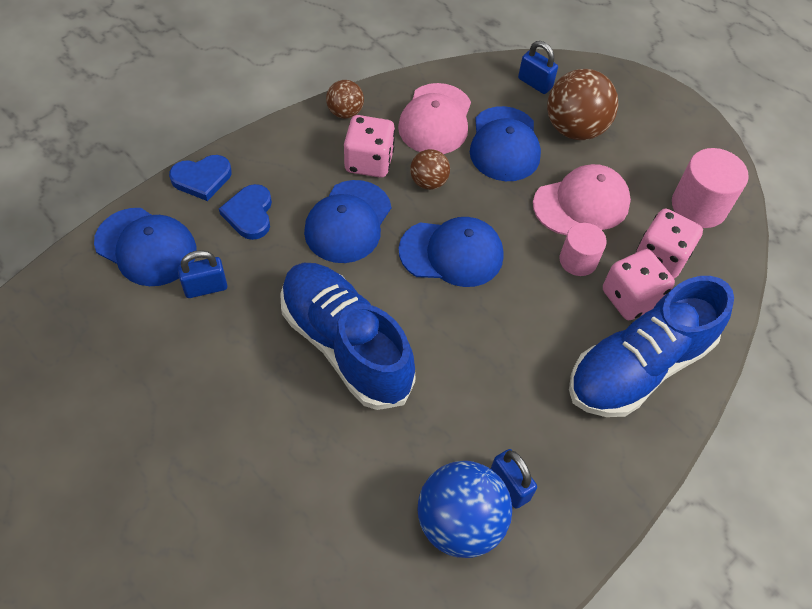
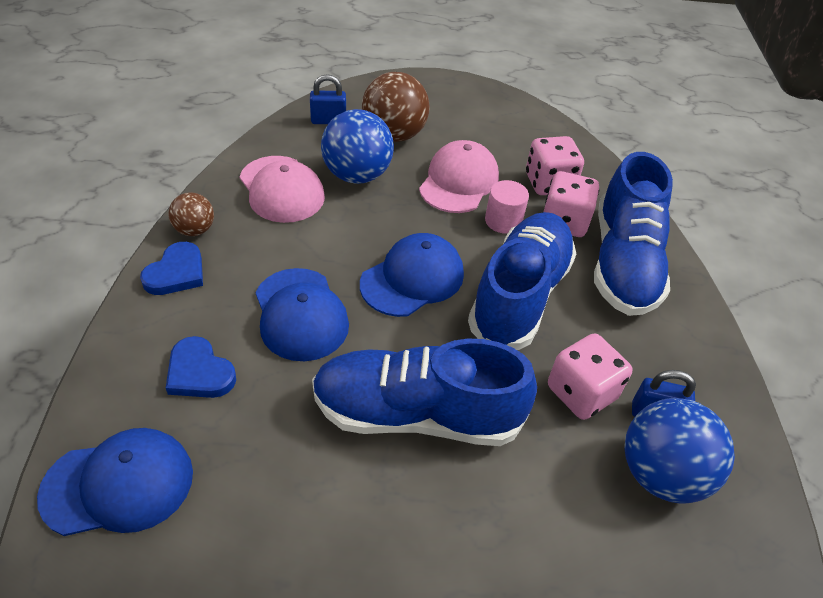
camera: 45 degrees left, 10 degrees down
(202, 179) = (111, 376): blue heart -> blue heart (176, 273)
(205, 287) = (230, 471): blue padlock -> none
(369, 162) = (263, 255): pink dice -> pink dice (581, 393)
(428, 182) = (331, 238): brown ball -> none
(504, 144) = (357, 175): blue cap -> blue ball
(517, 325) = (520, 295): none -> blue shoe
(698, 206) = (530, 136): pink cylinder -> none

